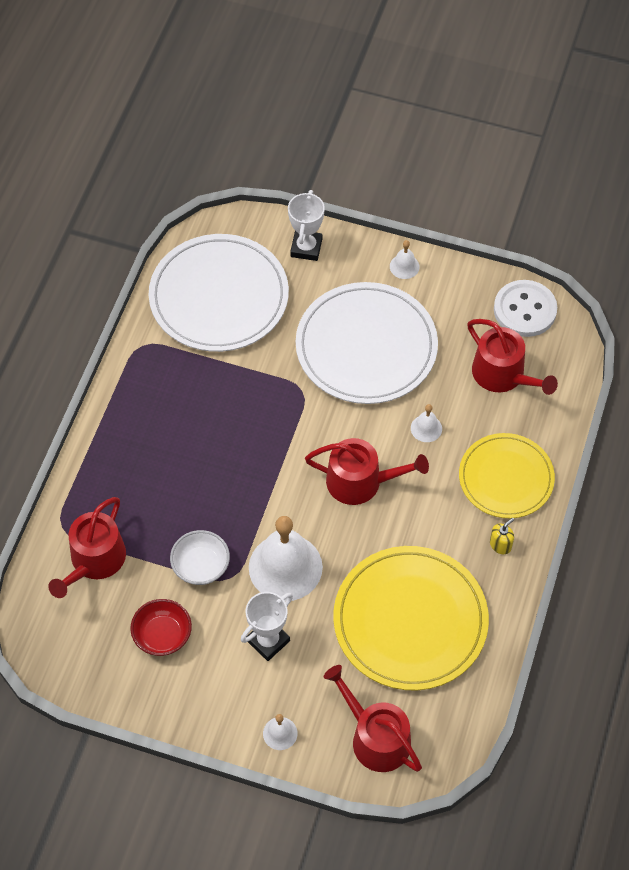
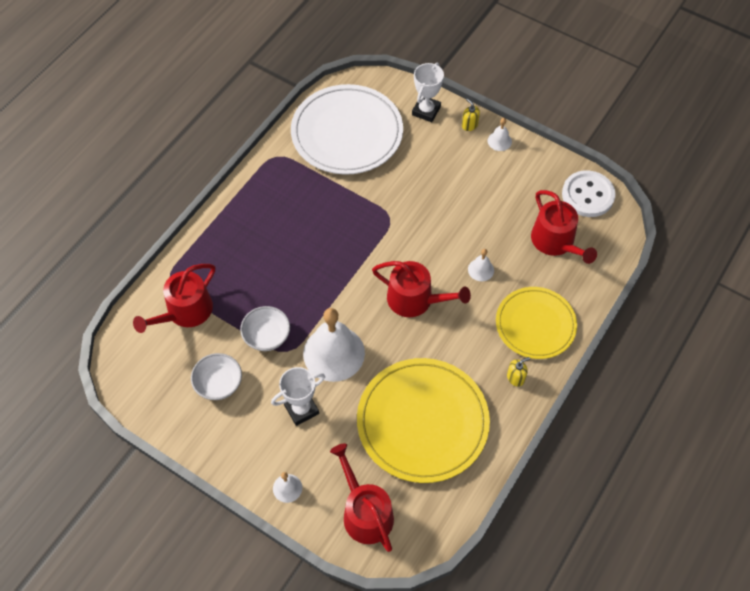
camera: 15 degrees right, 0 degrees up
(162, 635) = (219, 384): red bowl -> white bowl
(363, 254) = (469, 125): none -> yellow soap dispenser
(366, 347) = (451, 195): white plate -> none

